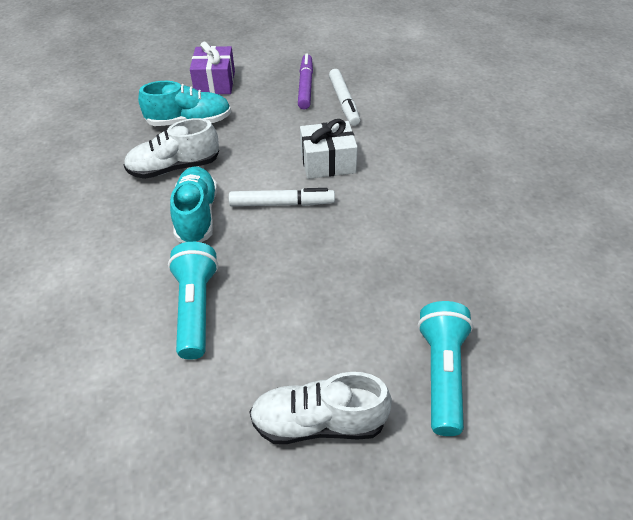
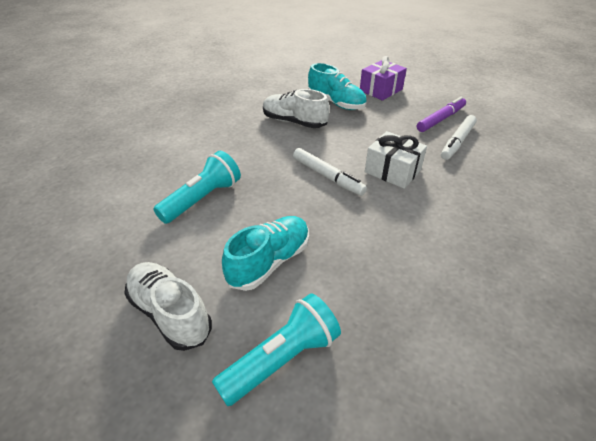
camera: 45 degrees right, 5 degrees down
(197, 216) = (270, 153): turquoise shoe -> turquoise shoe (269, 262)

